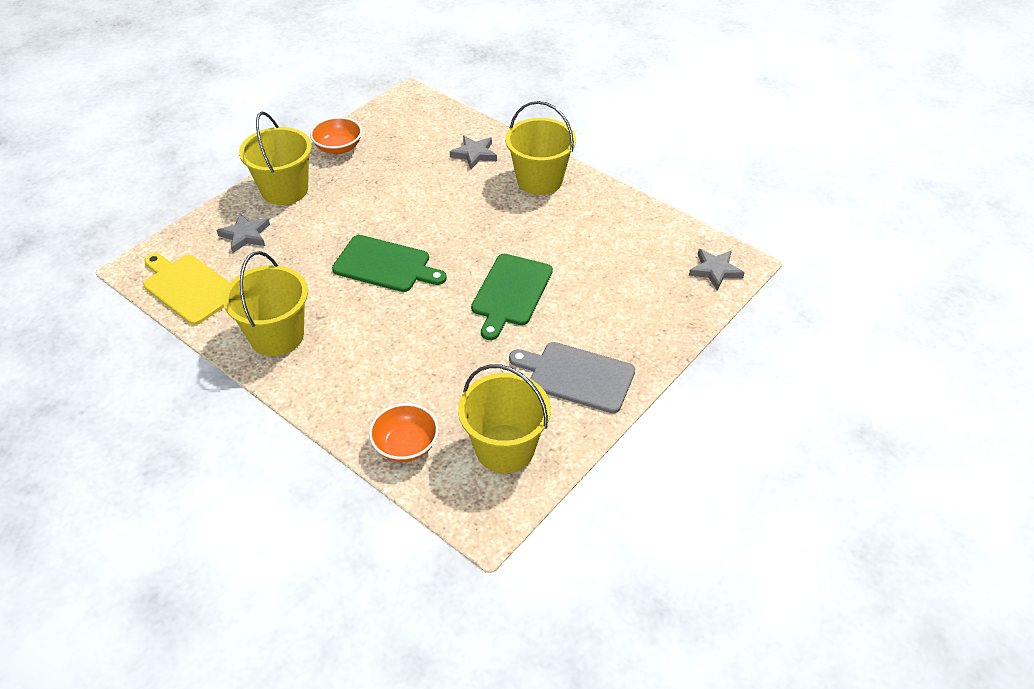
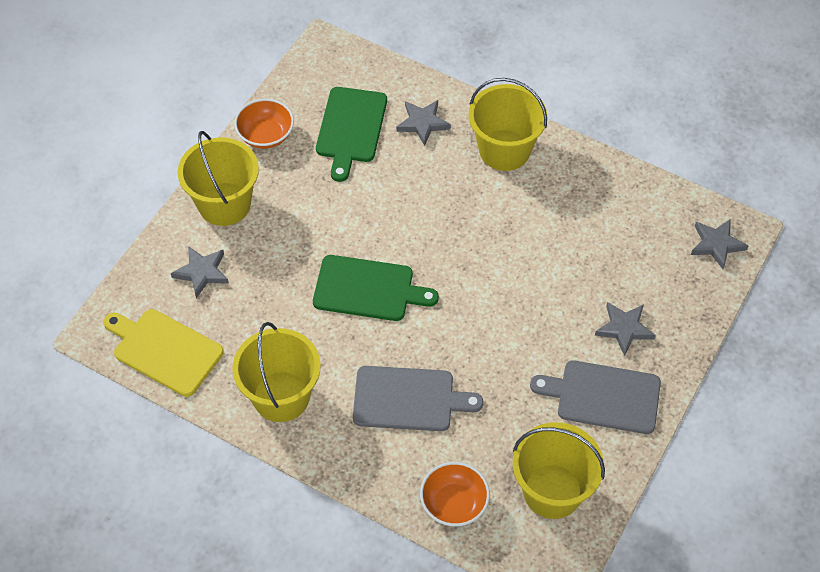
camera: 10 degrees left, 10 degrees up
(392, 353) = (408, 399): none -> grey cutting board
(510, 293) = (511, 305): green cutting board -> green cutting board (351, 128)
(611, 324) = (624, 329): none -> grey star

